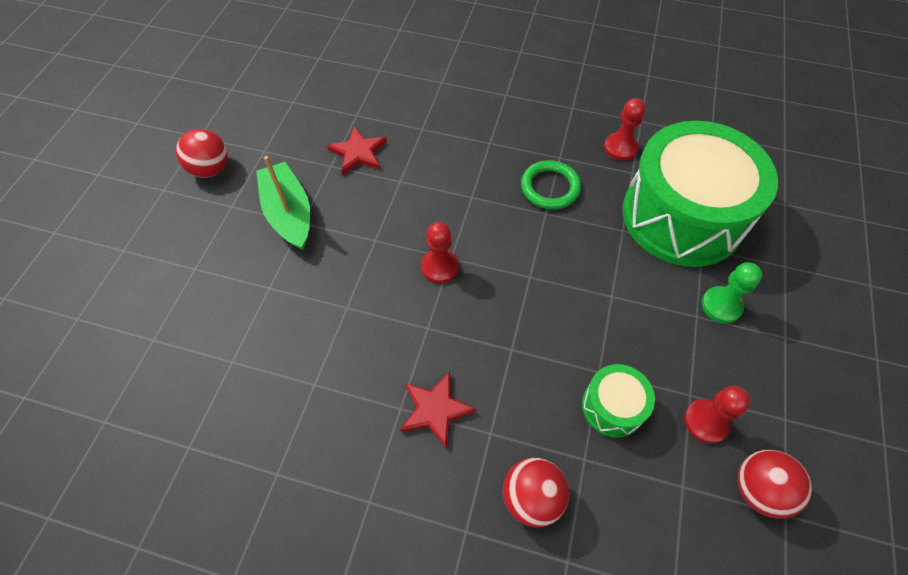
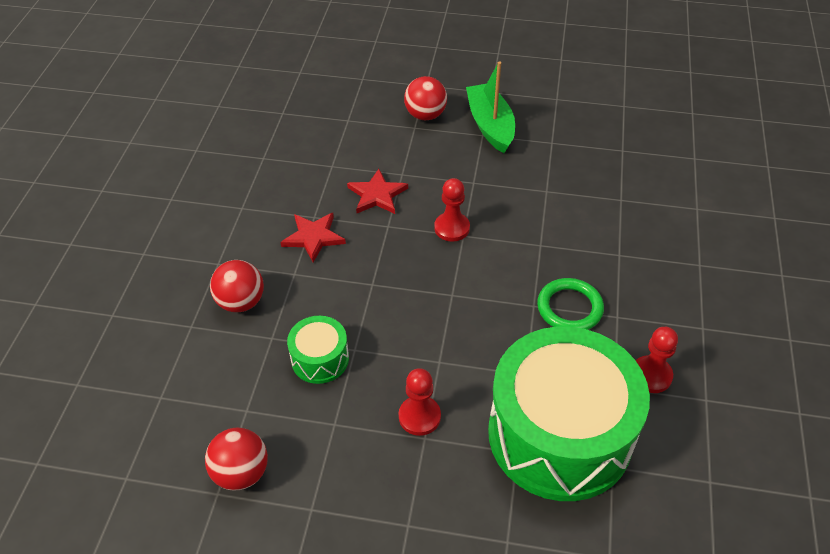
camera: 85 degrees right, 10 degrees down
(210, 169) = (526, 73): red ball -> red ball (425, 115)
(289, 213) = (490, 125): green boat -> green boat turned 75 degrees counterclockwise
(358, 153) = (573, 158): red star -> red star (377, 195)
(706, 421) = (307, 435): red pawn -> red pawn (419, 416)
(721, 305) = (441, 463): green pawn -> none

